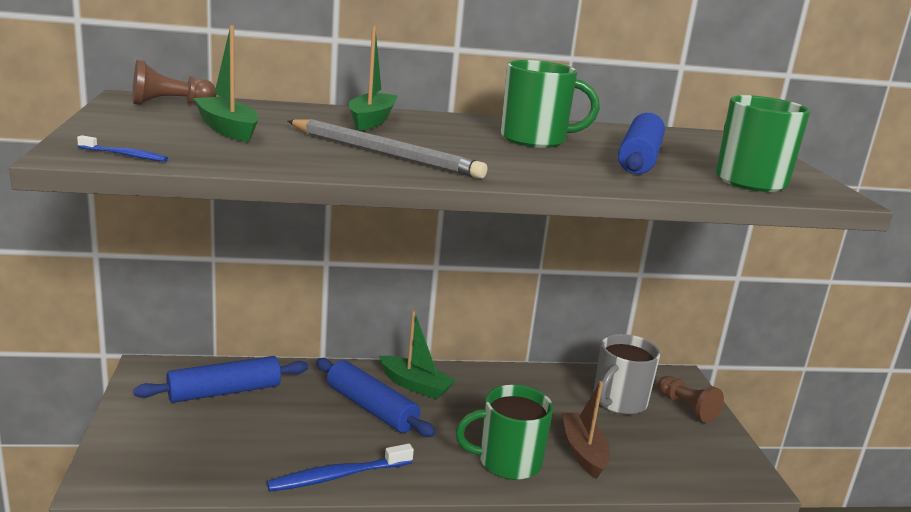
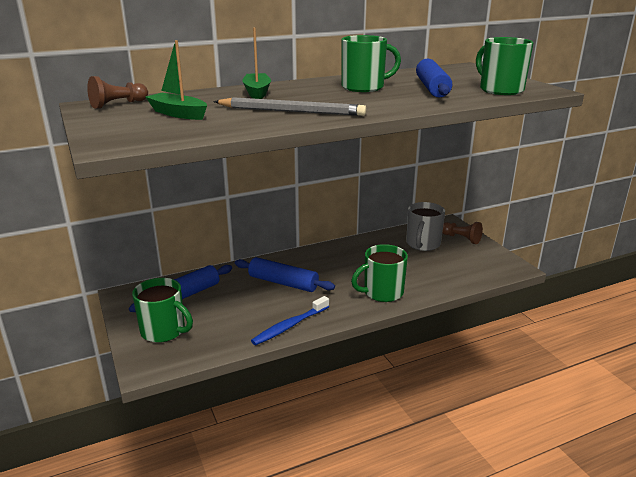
camera: 15 degrees left, 5 degrees up
(125, 155) = (138, 142): blue toothbrush -> none
(164, 435) = (164, 331): none -> green mug
(415, 385) = (301, 263): green boat -> none
(583, 452) = (420, 276): brown boat -> none

